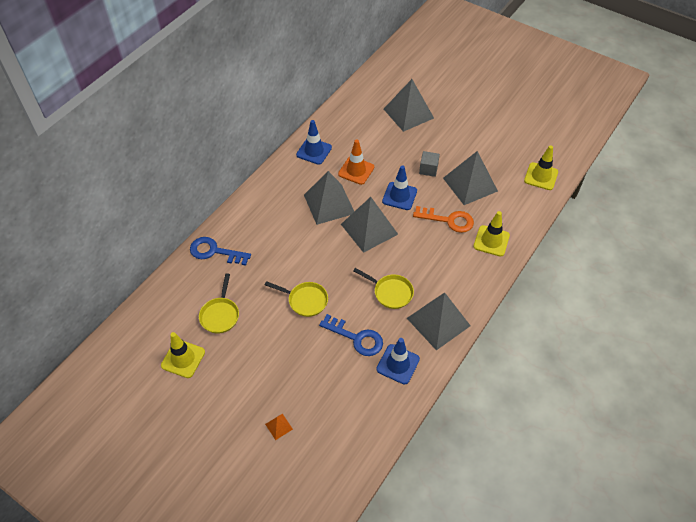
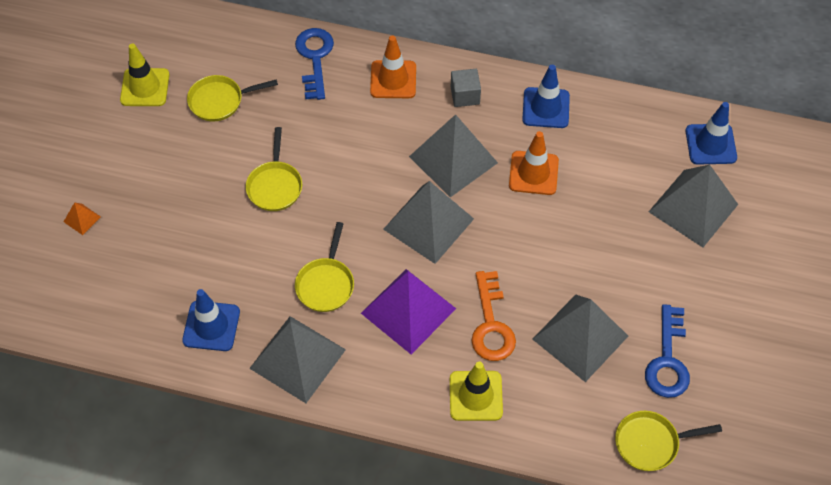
camera: 70 degrees right, 5 degrees up
(255, 215) = (393, 79): none -> orange traffic cone
(356, 338) = (236, 264): blue key -> blue key (667, 360)
(399, 196) = (509, 245): blue traffic cone -> blue traffic cone (710, 144)
(425, 256) = (408, 310): none -> purple pyramid
(428, 169) = (583, 269): grey cube -> grey cube (465, 95)
(541, 176) = (650, 443): yellow traffic cone -> yellow pan

